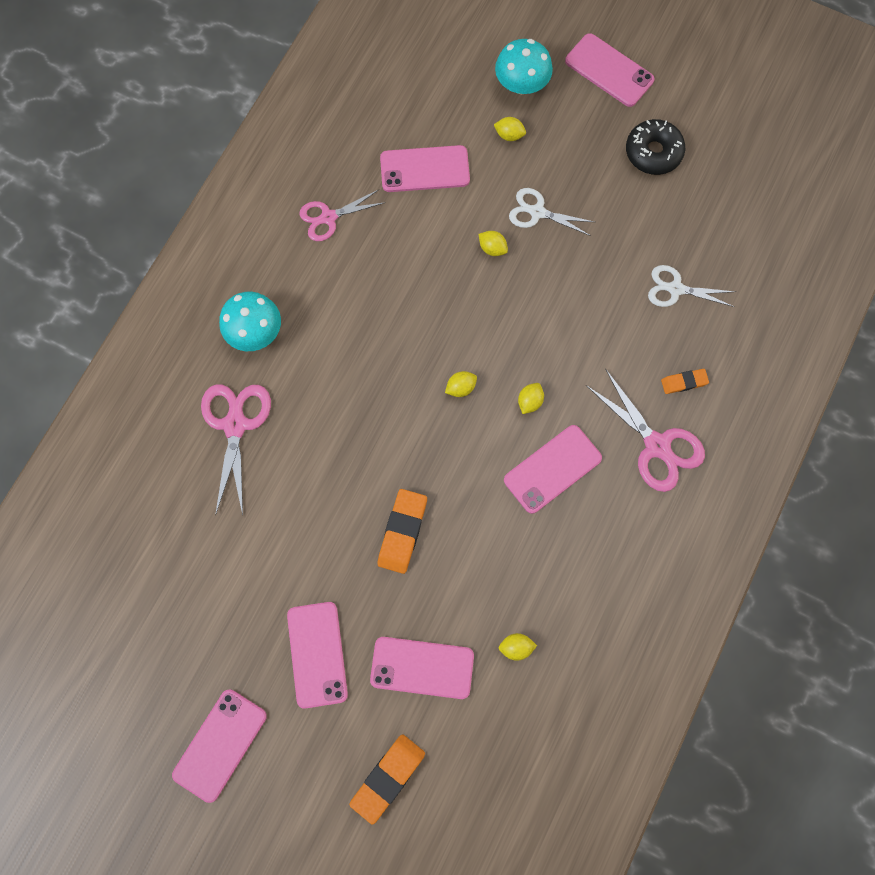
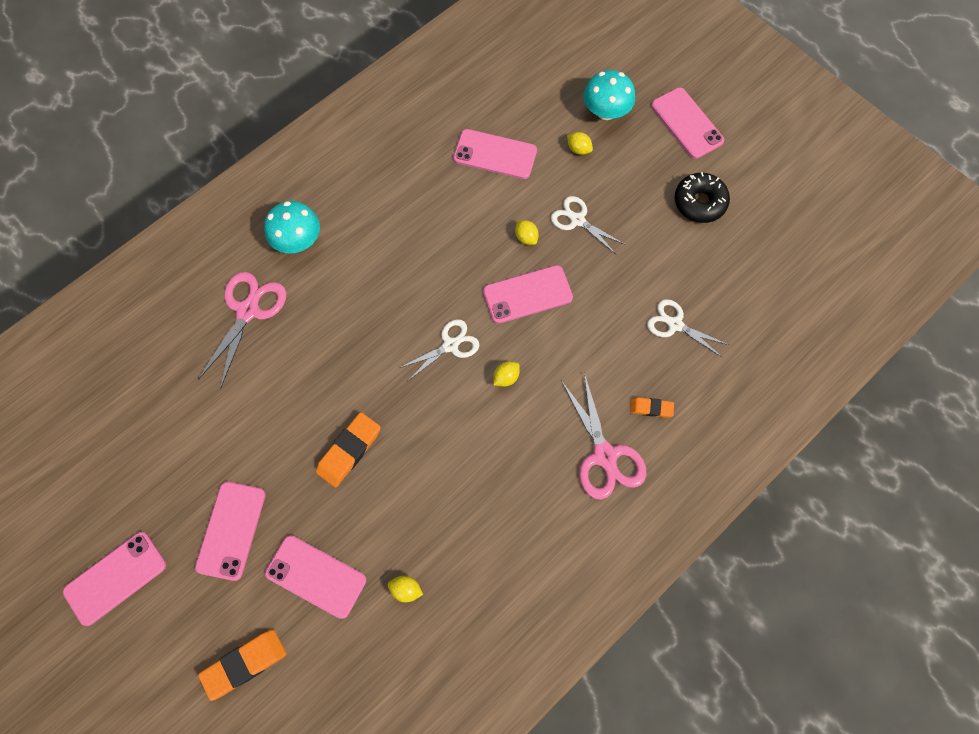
camera: 20 degrees right, 5 degrees down
(328, 217) = (398, 168): pink scissors -> none
(460, 388) = (450, 345): yellow lemon -> white scissors
(552, 469) = (502, 443): pink phone -> pink phone (527, 294)

